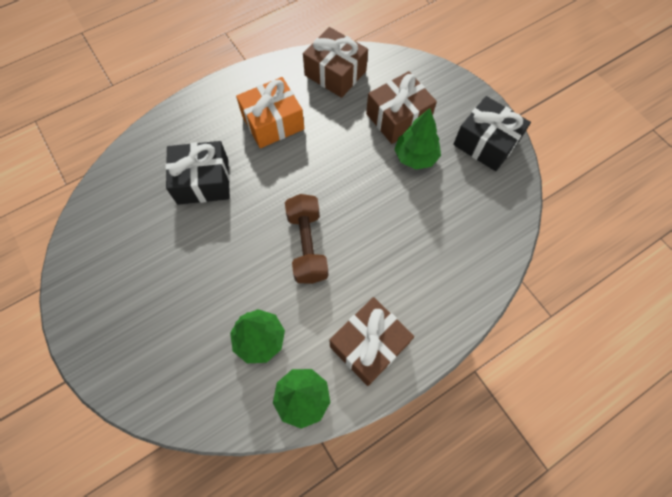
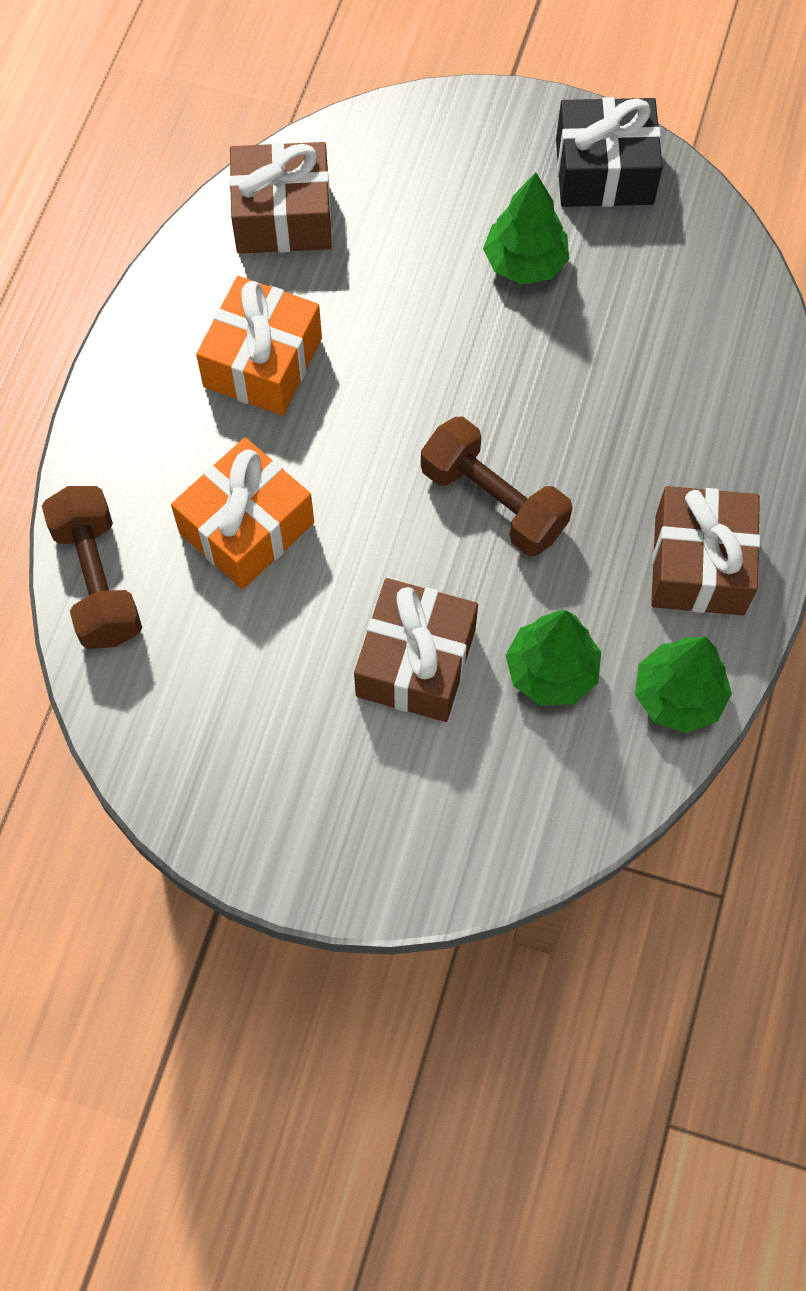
camera: 40 degrees left, 0 degrees up
(131, 160) = (97, 581): none -> brown dumbbell
(203, 181) = (246, 528): black gift -> orange gift
(398, 118) = (445, 221): brown gift -> brown gift (416, 662)

